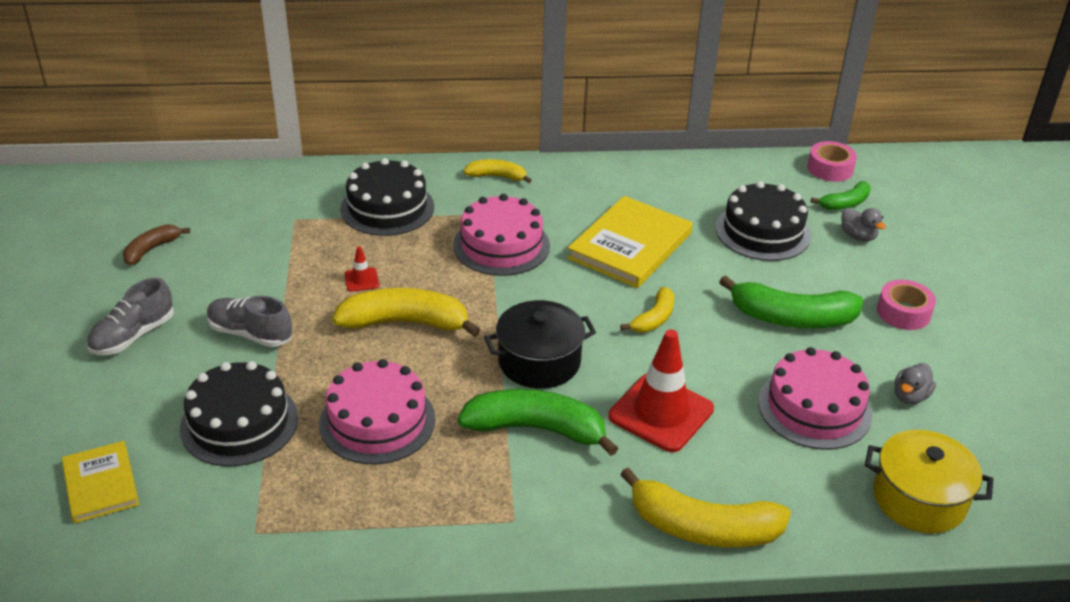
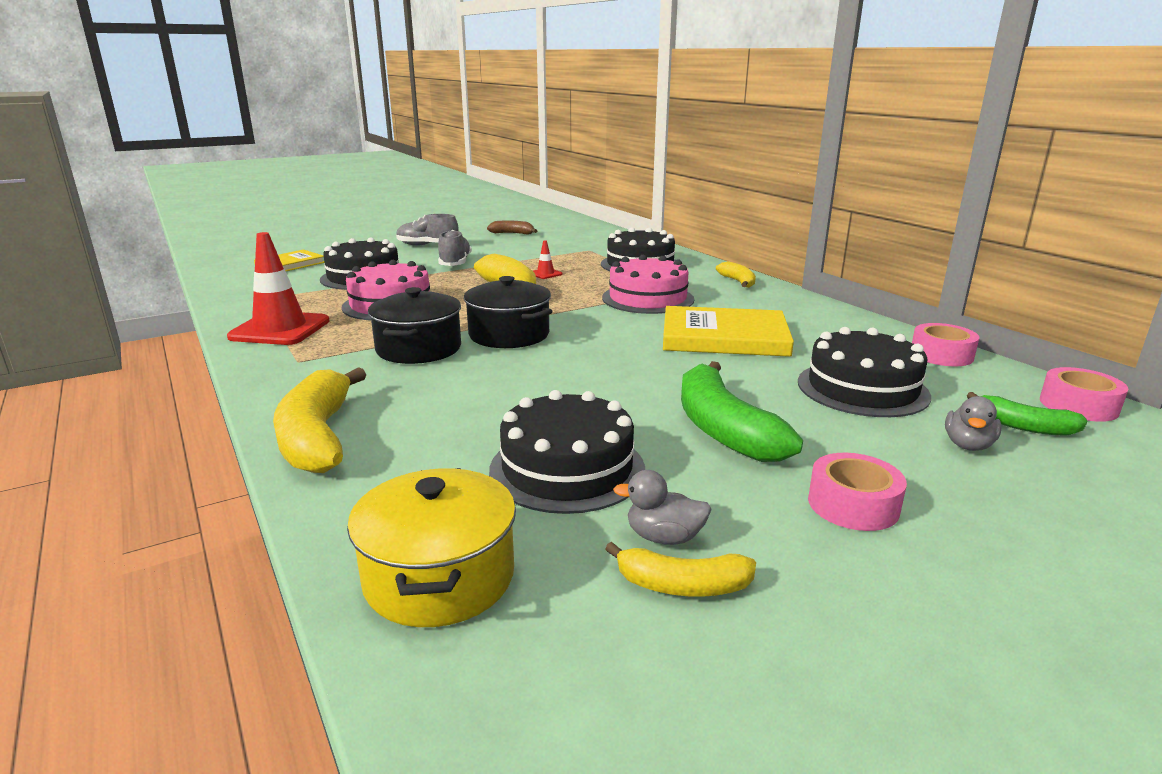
camera: 65 degrees right, 15 degrees down
(536, 429) = (419, 349): green banana -> black pot
(654, 319) = (625, 364): yellow banana -> yellow banana (682, 586)
(661, 413) = (482, 390): red traffic cone -> red traffic cone (280, 329)
(728, 170) = (941, 355): none -> pink tape
(814, 408) = (567, 469): pink cake -> black cake

